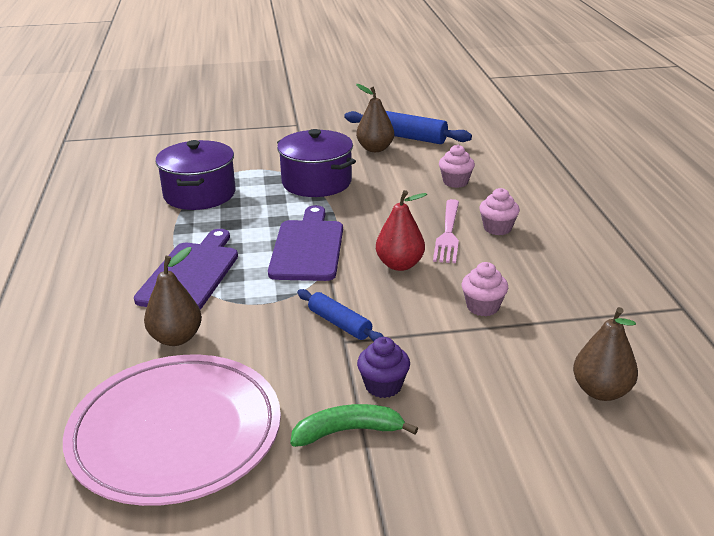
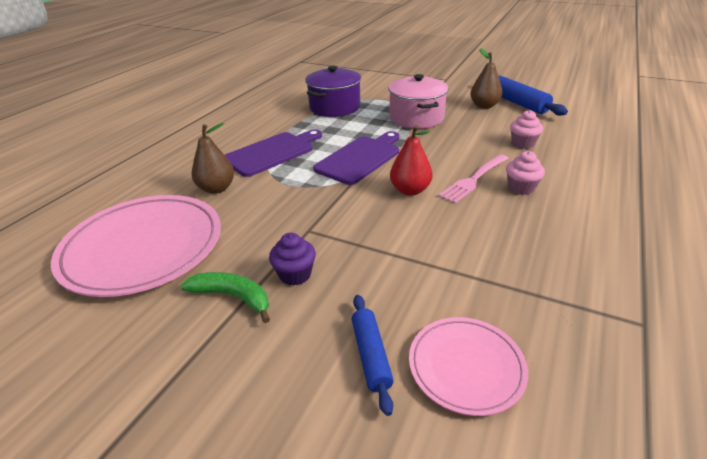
camera: 35 degrees right, 5 degrees up
(316, 182) = (416, 118): purple pot -> pink pot
(340, 324) = (320, 217): blue rolling pin -> blue rolling pin (371, 355)
(483, 307) = (439, 245): pink cupcake -> none
(601, 391) = (466, 366): brown pear -> pink plate

